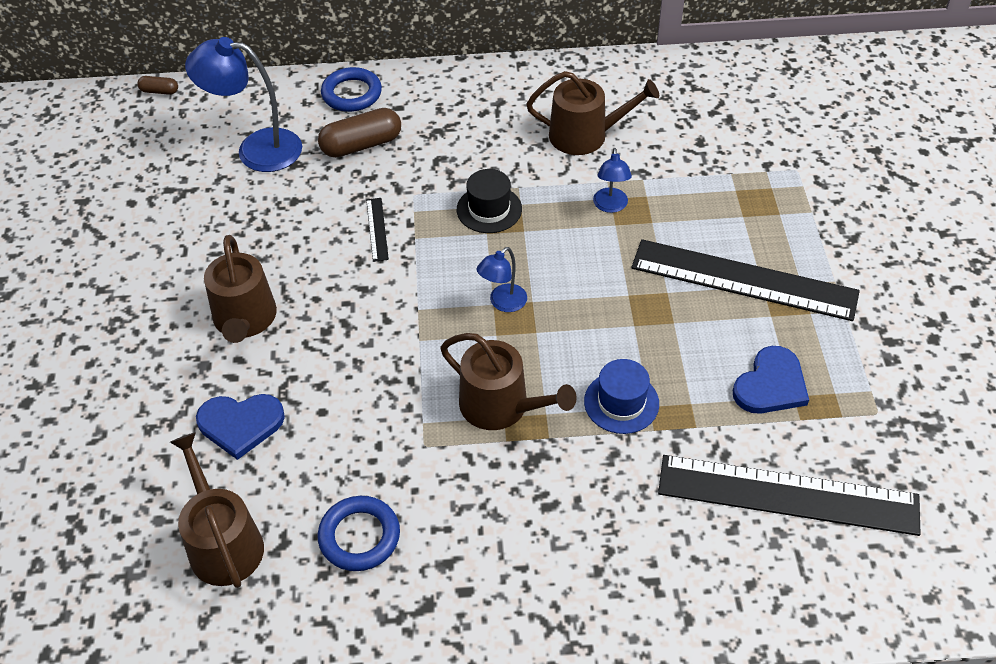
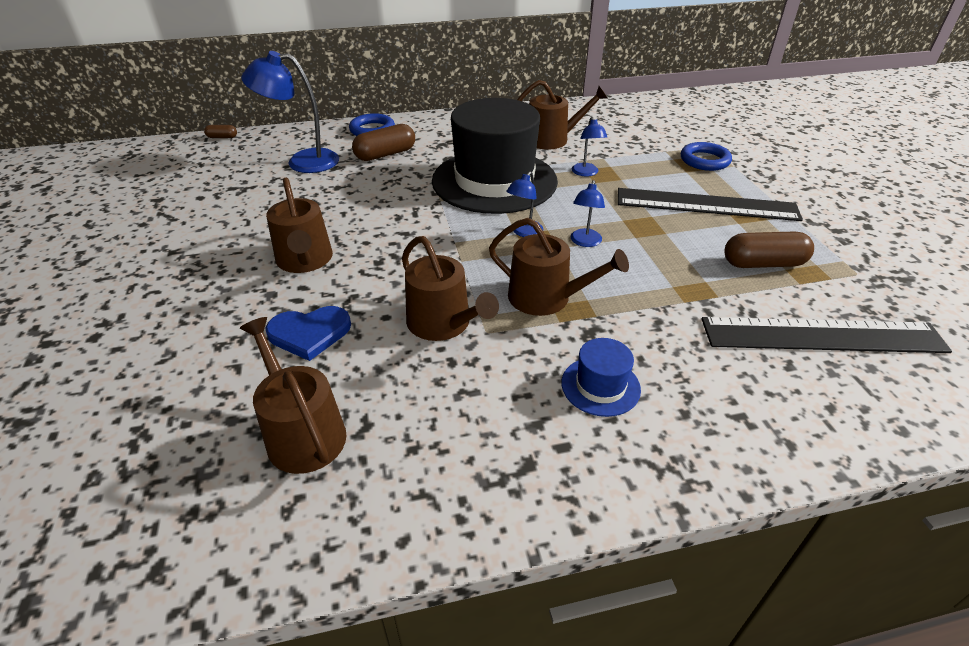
camera: 10 degrees left, 10 degrees down
(359, 536) = (443, 411): blue ring -> blue ring (704, 160)
(377, 229) = (408, 198): black ruler -> none
(381, 428) = (443, 324): none -> brown watering can
(489, 209) = (494, 181): black hat -> black hat, size x2.43
(570, 327) = (584, 242): none -> blue lamp
(621, 402) = (648, 286): blue hat -> blue hat (600, 386)
(771, 384) = (763, 263): blue heart -> brown capsule

